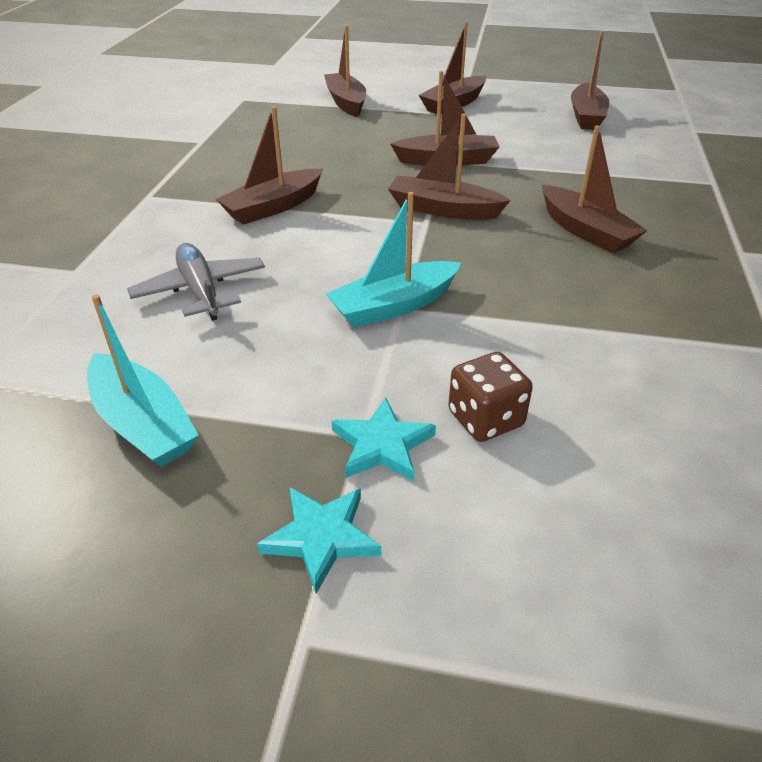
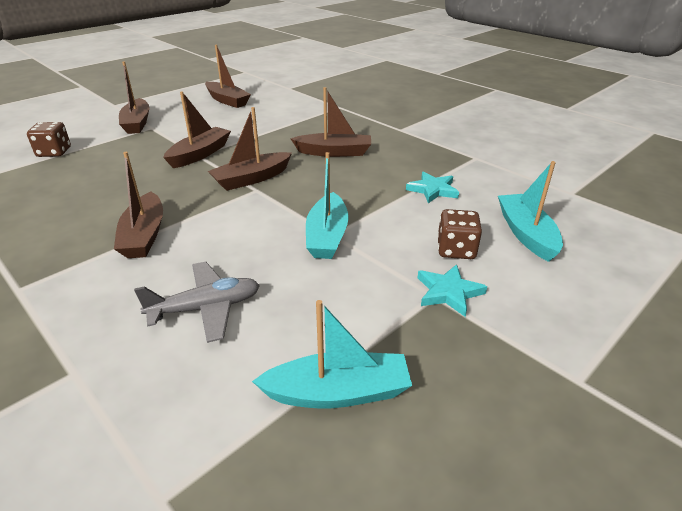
camera: 55 degrees left, 5 degrees down
(200, 291) = (206, 308): grey plane -> grey plane turned 150 degrees clockwise
(321, 537) = (507, 345): turquoise star -> turquoise star (433, 190)
(346, 102) = (54, 152): brown boat -> brown dice
(617, 479) = (526, 234): none -> turquoise boat

